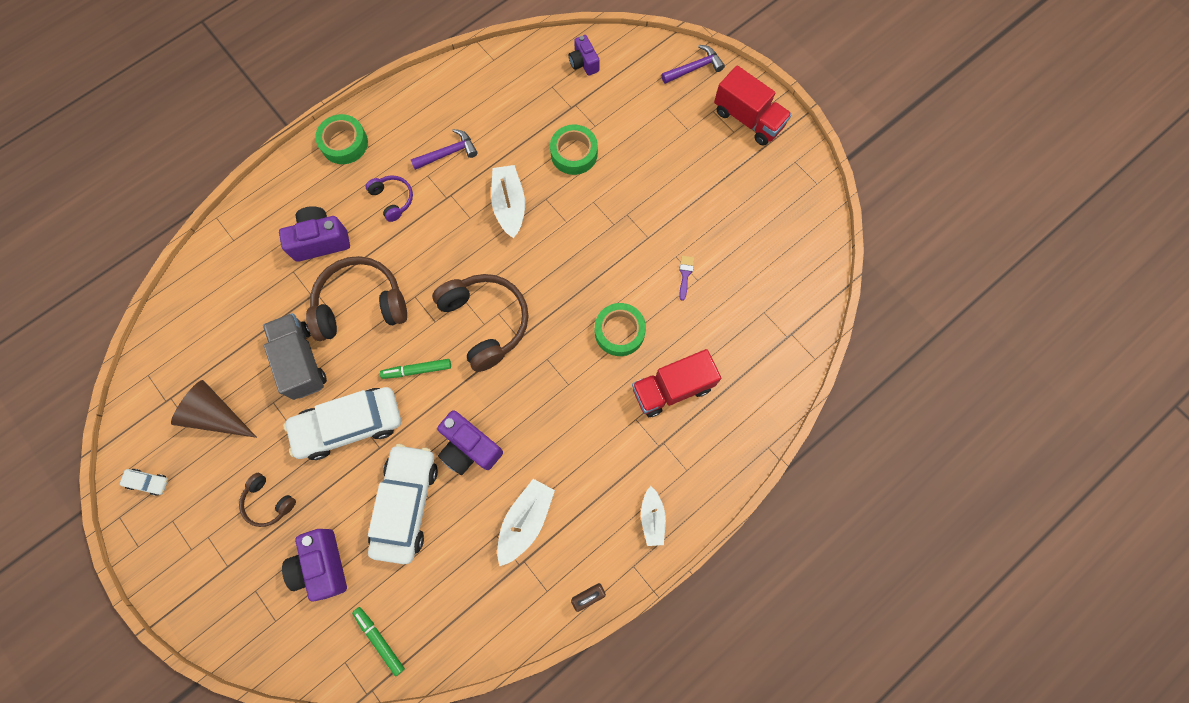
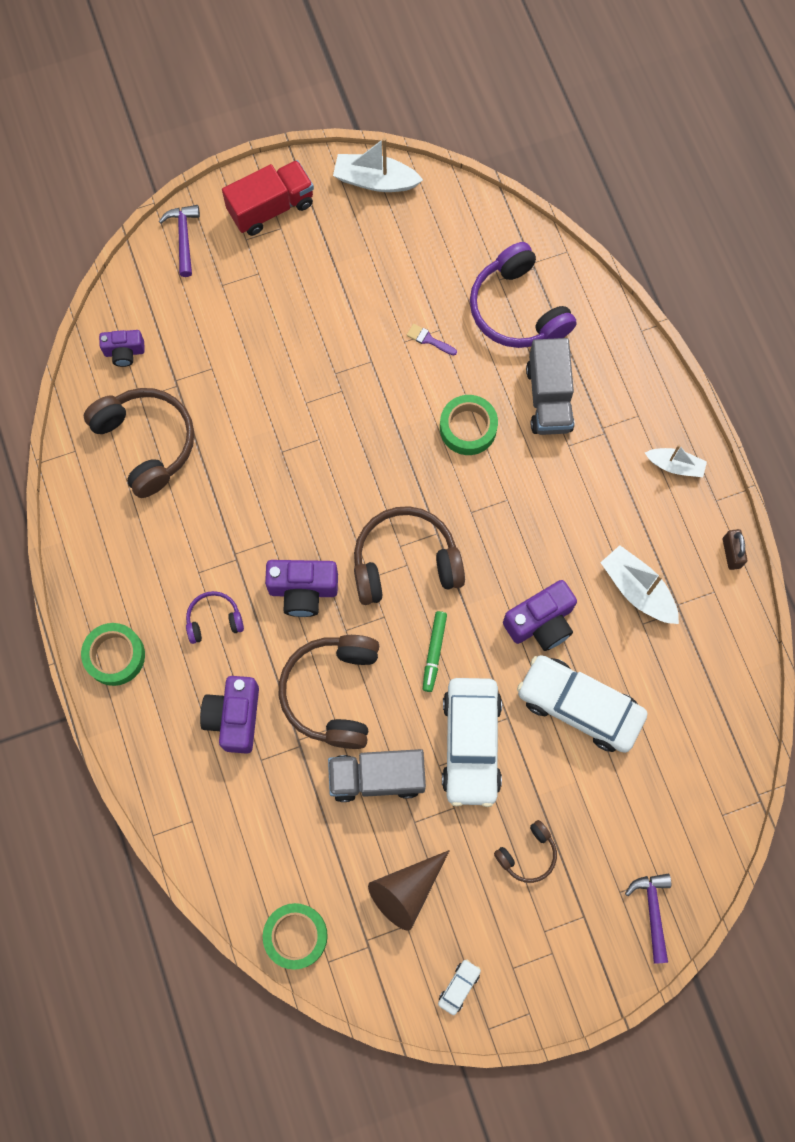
camera: 70 degrees left, 0 degrees up
(322, 565) = (616, 812): purple camera -> purple camera (303, 590)
(379, 640) = (711, 773): green marker -> none
(448, 153) = (179, 540): purple hammer -> purple hammer (652, 911)
(509, 205) = (274, 493): white boat -> white boat (375, 180)
(517, 103) = (146, 443): none -> brown headphones
(574, 153) = (237, 402): green tape -> green tape (296, 936)
(672, 388) = (548, 398): red truck -> grey truck
(742, 336) = (517, 309): none -> purple headphones

